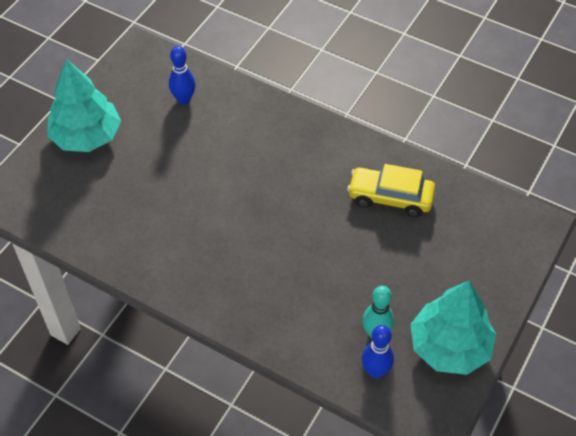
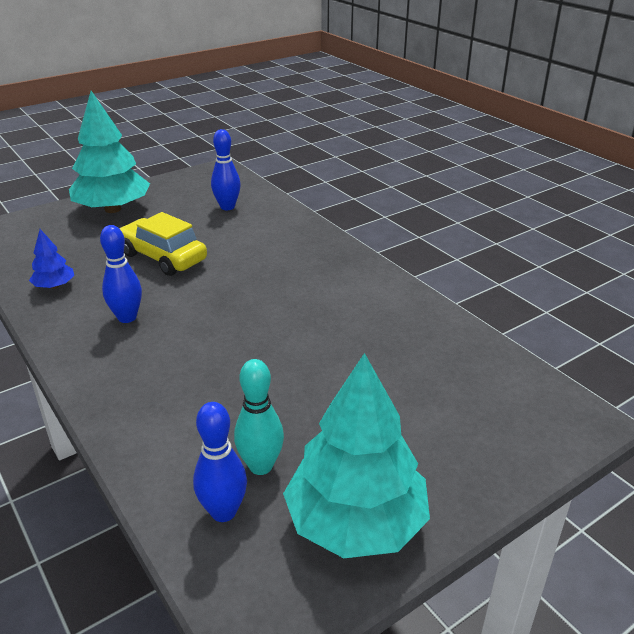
camera: 25 degrees right, 20 degrees down
(117, 241) = (54, 286): none -> blue tree
(200, 251) = (127, 317): none -> blue bowling pin
(390, 197) = (387, 334): yellow car -> yellow car (163, 257)

